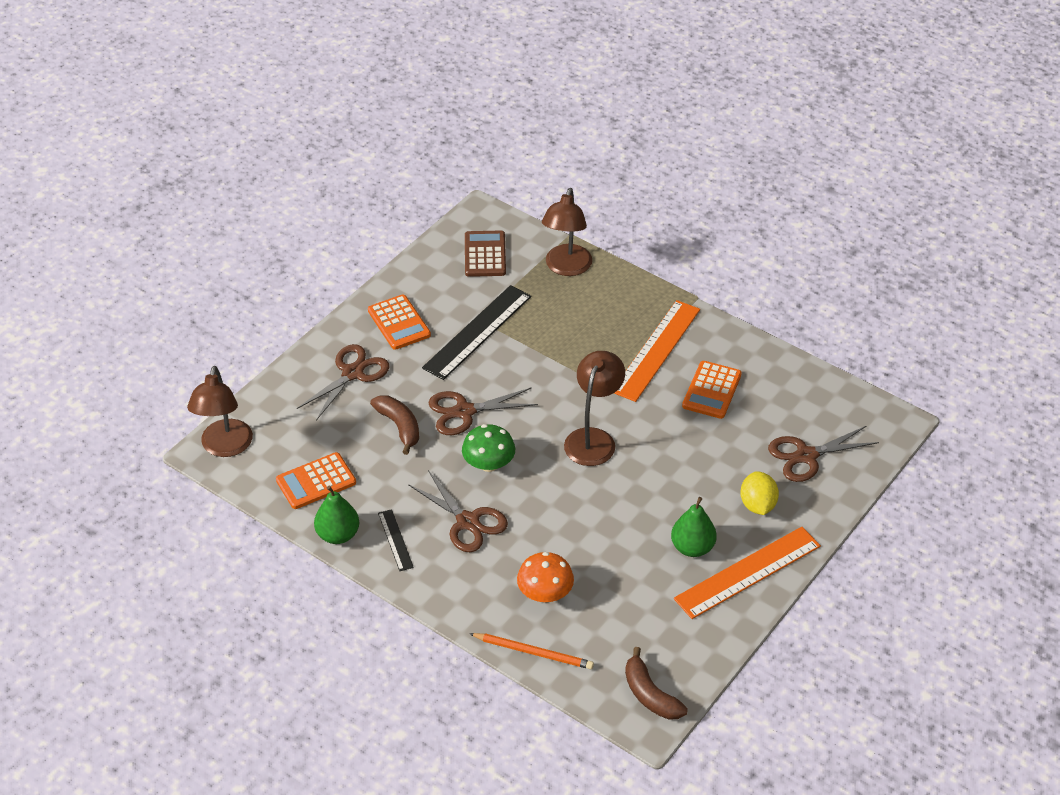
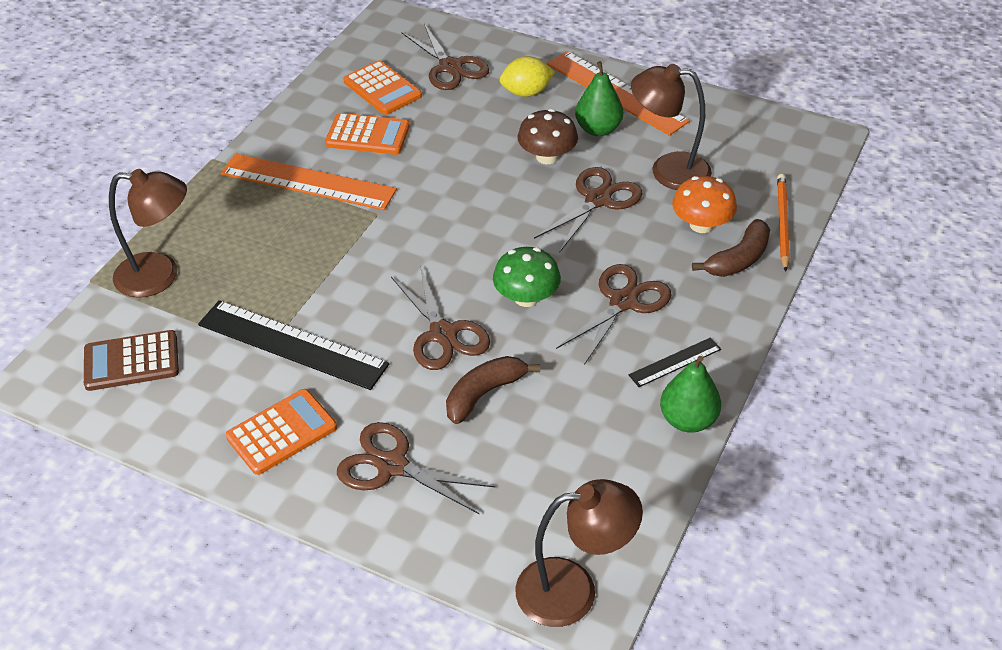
camera: 100 degrees left, 0 degrees up
(316, 481) = (606, 463): orange calculator -> orange calculator (382, 89)
(593, 439) = (463, 216): brown lamp -> brown lamp (668, 170)
(594, 529) = (598, 200): none -> brown scissors
(650, 695) = (792, 139): brown banana -> brown banana (738, 259)
(659, 504) = (547, 157): none -> brown mushroom

